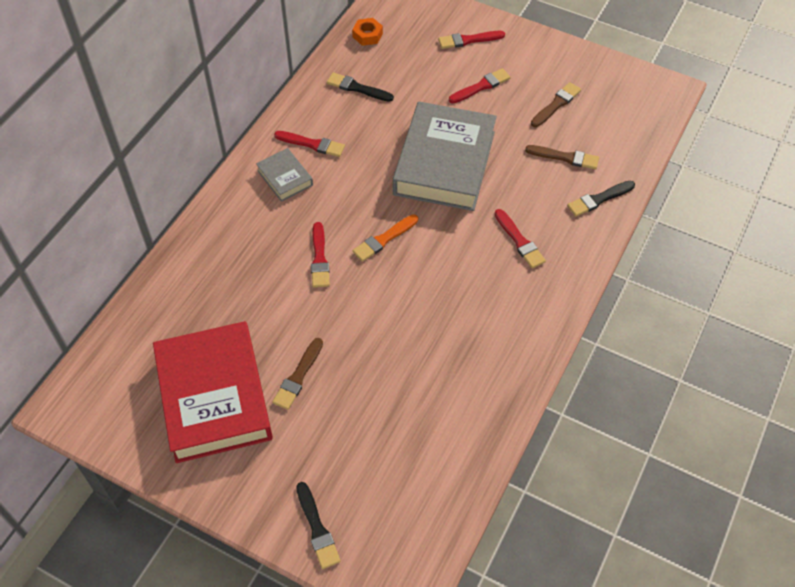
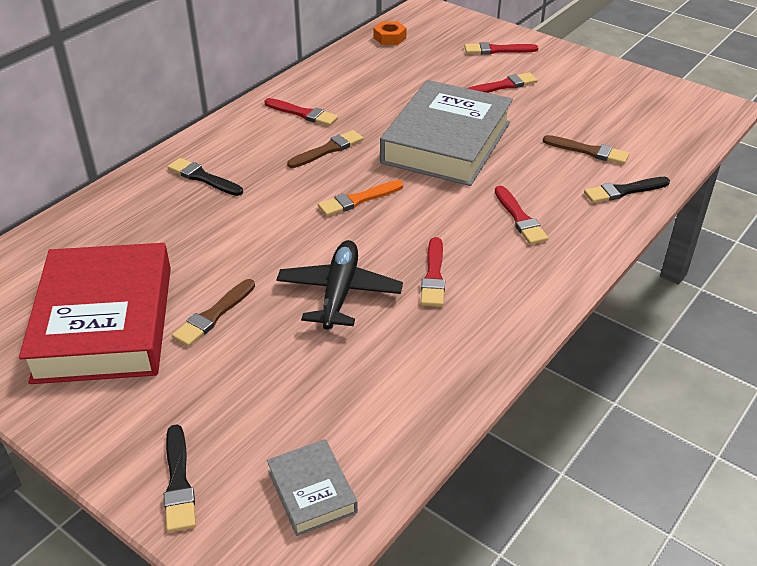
camera: 10 degrees right, 15 degrees down
(285, 178) = (263, 137): grey book -> grey book (312, 491)
(319, 258) = (278, 209): red brush -> red brush (433, 276)
(357, 88) = (366, 75): black brush -> black brush (203, 178)
(391, 339) = (339, 293): none -> black plane
(556, 104) = (586, 107): brown brush -> brown brush (328, 149)

